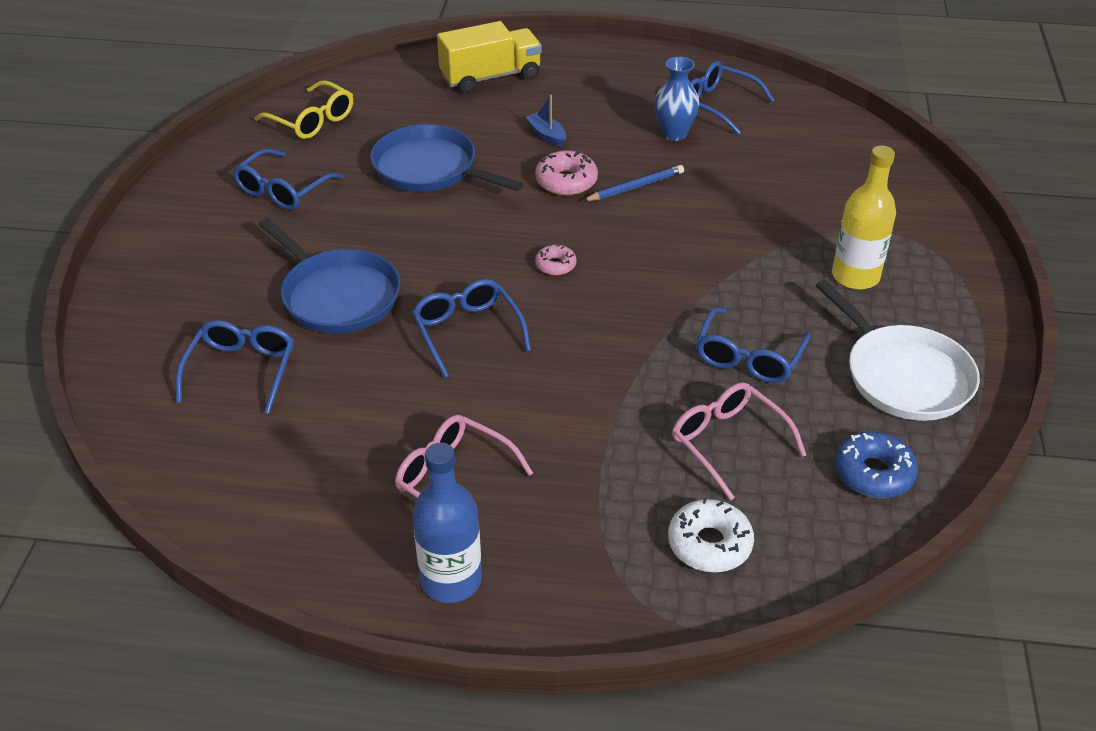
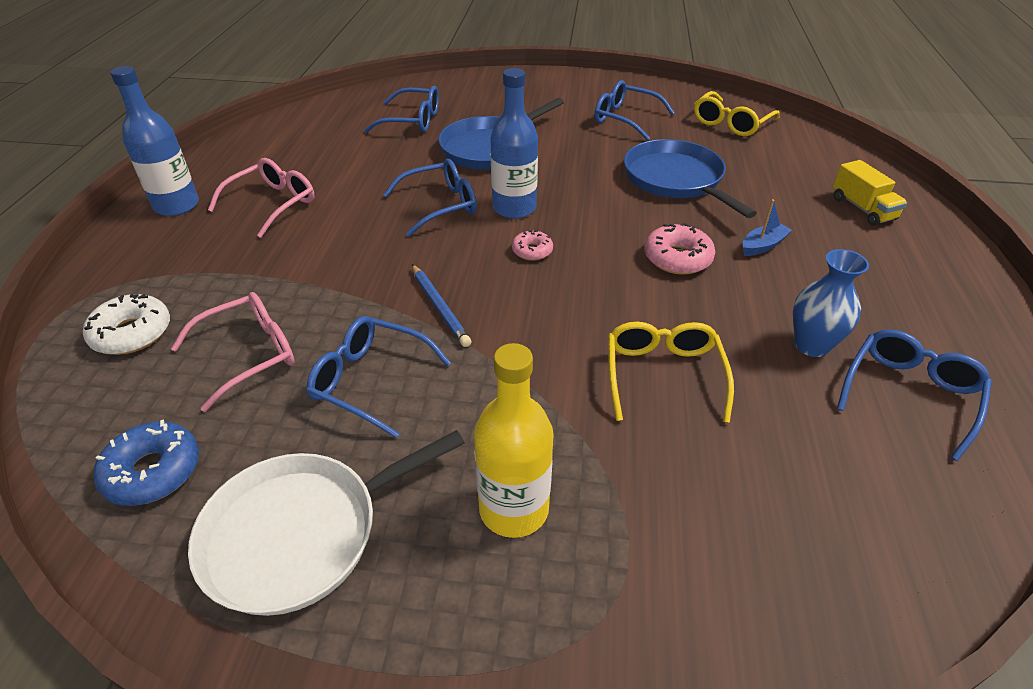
camera: 90 degrees right, 0 degrees up
(429, 168) = (676, 180): blue pan -> blue pan turned 60 degrees counterclockwise
(476, 277) = (514, 208): none -> blue bottle
(490, 77) = (862, 209): yellow truck -> yellow truck, size x0.63
(635, 187) = (680, 307): blue pencil -> blue pencil (440, 307)
(716, 203) = (663, 375): none -> yellow glasses

